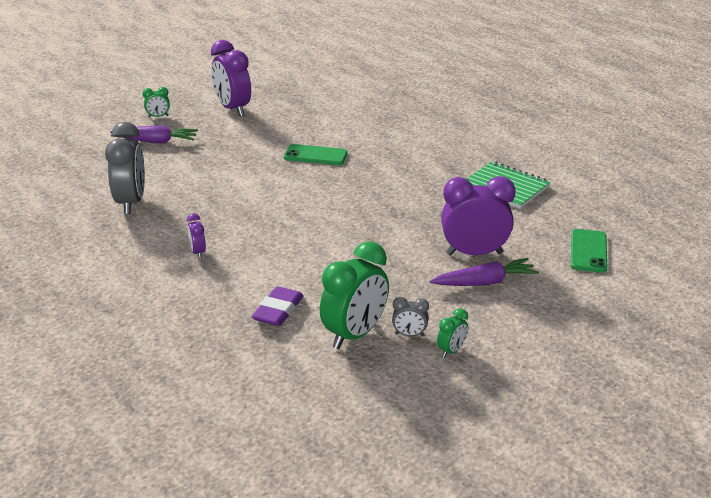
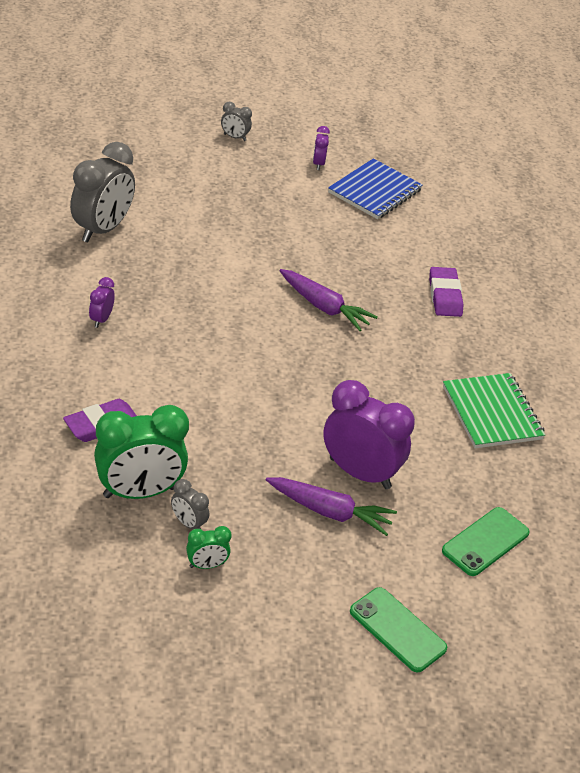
camera: 30 degrees right, 10 degrees up
(155, 141) = (200, 167): purple carrot -> purple carrot (323, 307)
(158, 116) = (234, 137): green clock -> grey clock
(233, 109) = (318, 164): purple clock -> purple clock, size x0.46
(288, 109) = (375, 191): none -> blue notebook
(315, 155) = (336, 266): green phone -> green phone (397, 630)
(400, 143) = (445, 296): none -> purple eraser

